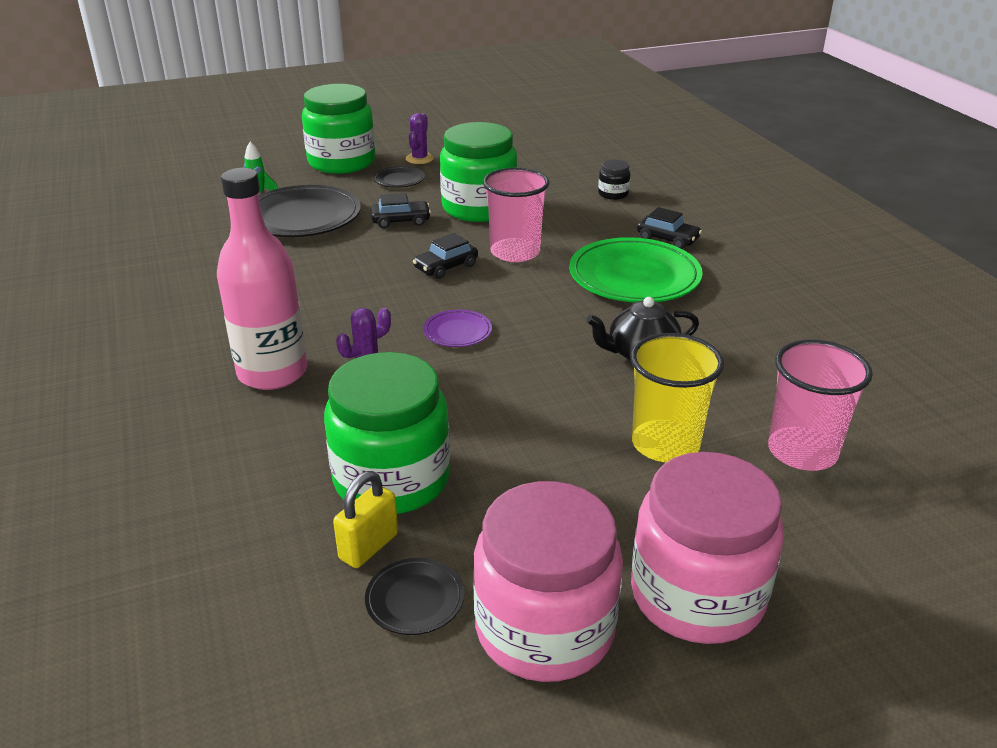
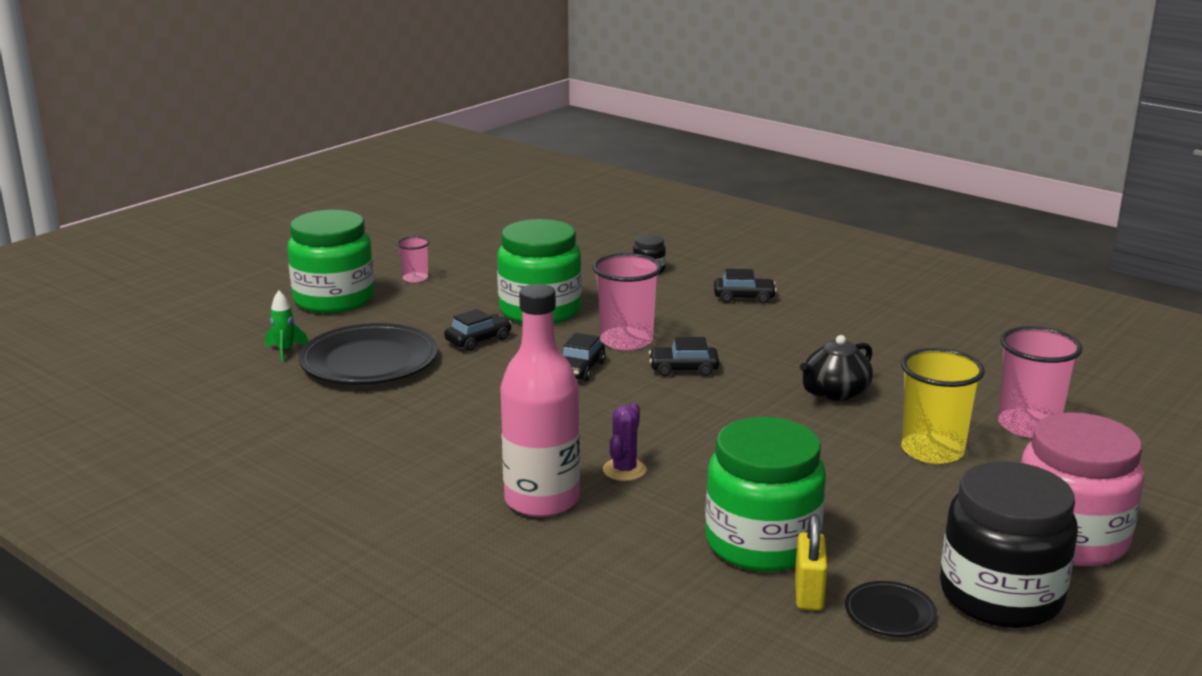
camera: 30 degrees left, 10 degrees down
(399, 180) = (422, 303): black plate -> none
(419, 159) = (415, 278): purple cactus -> pink cup
(457, 332) = (664, 419): purple plate -> none
(531, 291) = (683, 369): none -> black car
(544, 629) = (1000, 595): pink jar -> black jar
(634, 277) = (755, 335): green plate -> none

